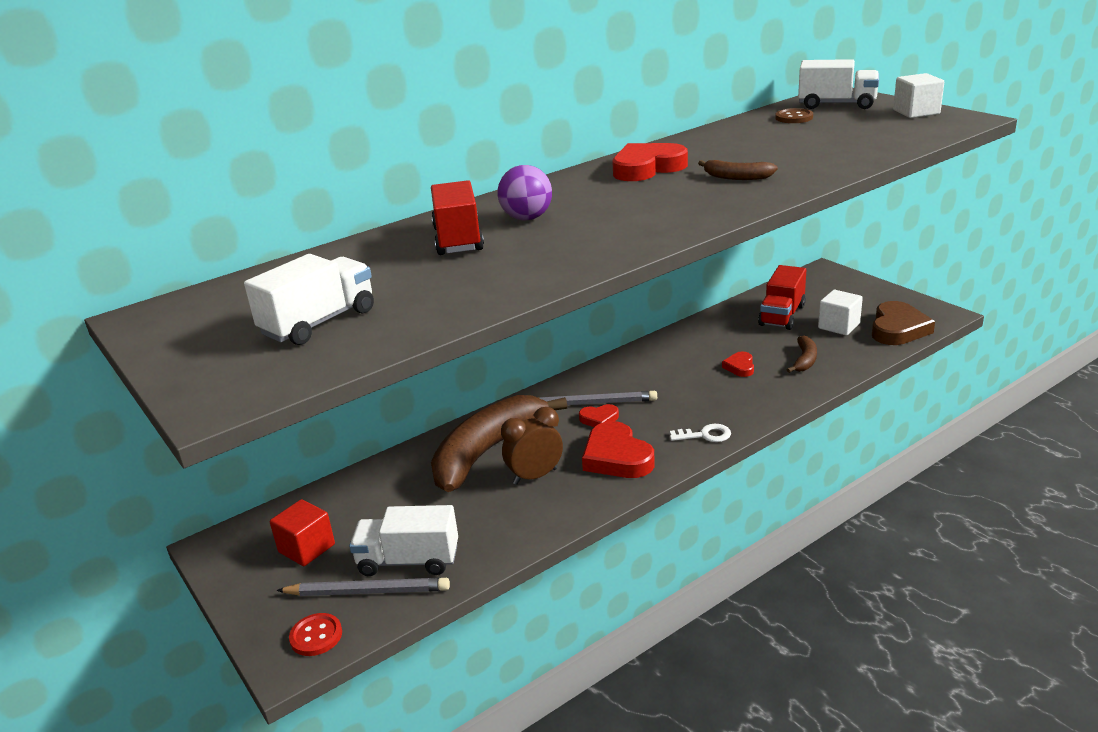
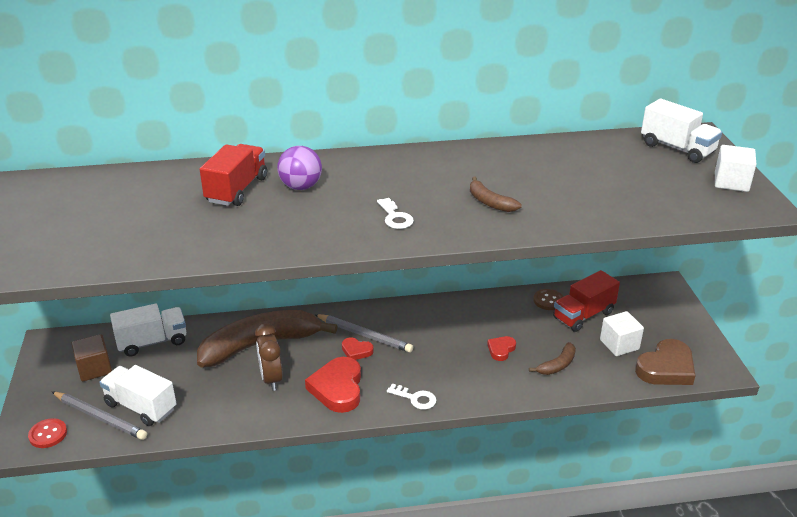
camera: 25 degrees right, 5 degrees up
(306, 548) = (94, 369): red cube -> brown cube
(319, 322) = (81, 231): white truck -> white truck (152, 342)
(535, 476) = (271, 379): brown clock -> brown clock turned 105 degrees counterclockwise
(647, 168) = (440, 167): red heart -> none
(664, 211) = (395, 217): none -> white key
(794, 118) = (621, 151): brown button -> brown button (548, 300)

